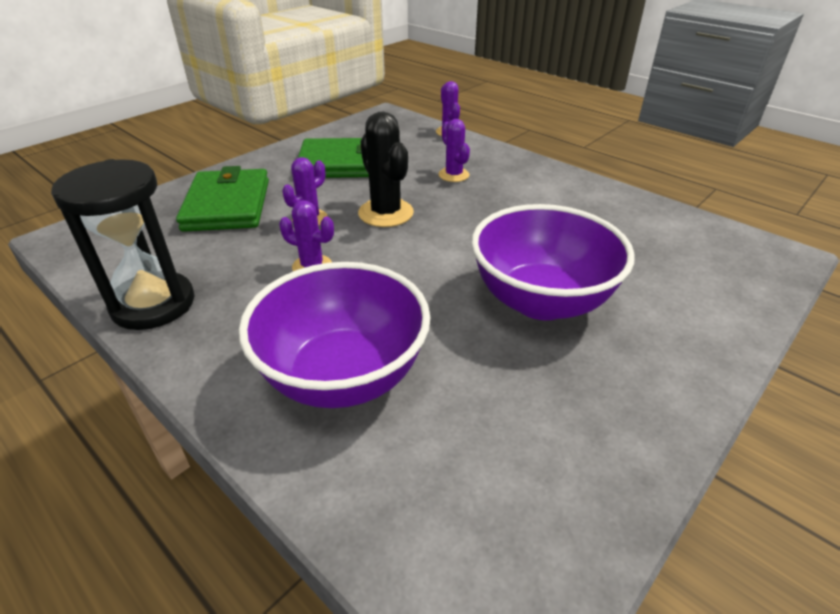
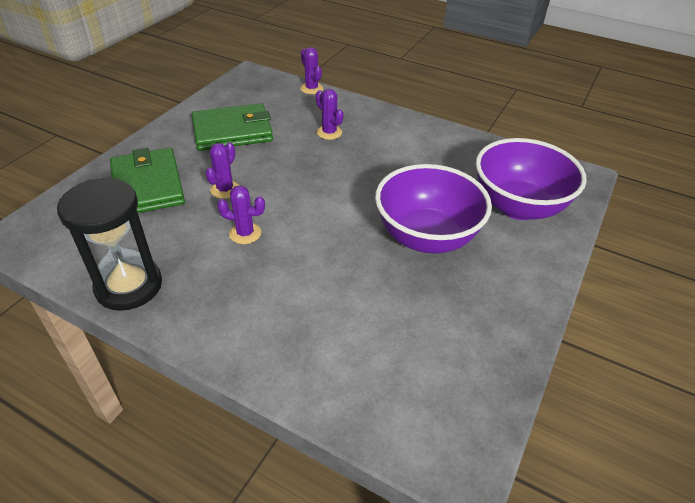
camera: 15 degrees left, 5 degrees up
(343, 376) = (304, 319): purple bowl -> purple bowl (518, 206)
(386, 213) = (286, 176): black cactus -> none

